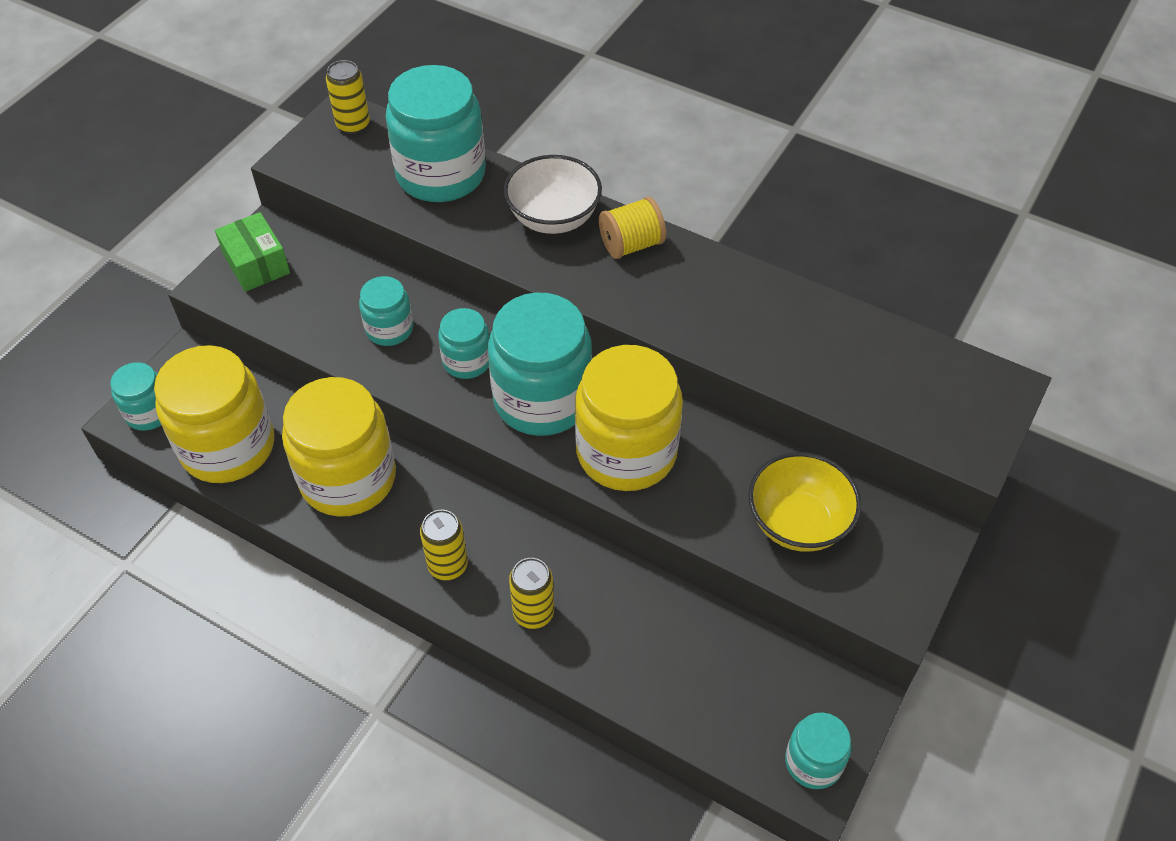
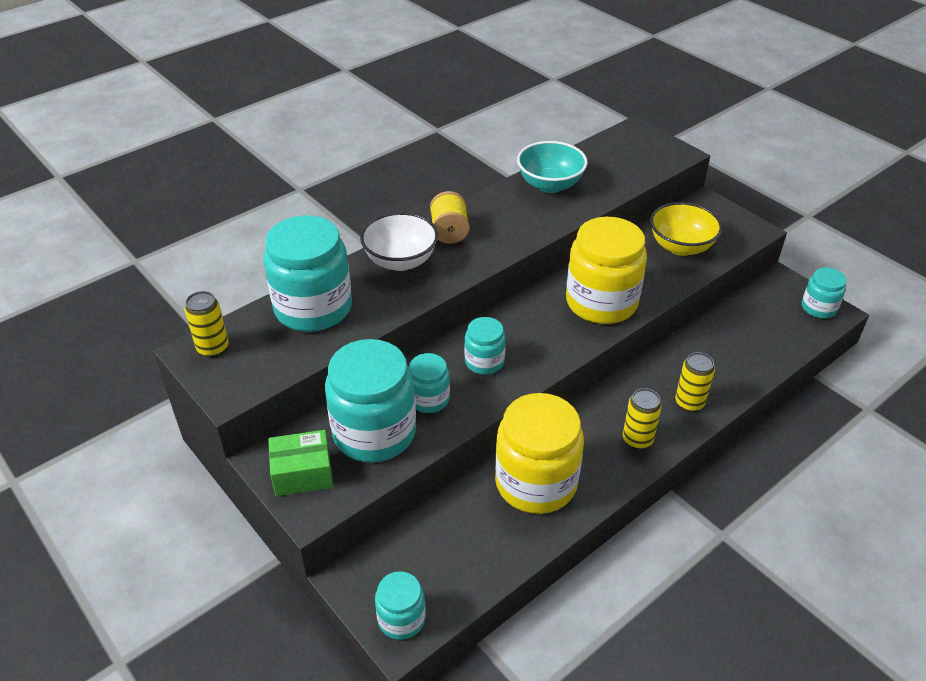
camera: 70 degrees left, 10 degrees down
(228, 446) = (469, 561): yellow jar -> none
(542, 399) = (539, 331): turquoise jar -> turquoise jar (374, 432)
(791, 317) = (550, 185): none -> turquoise bowl

